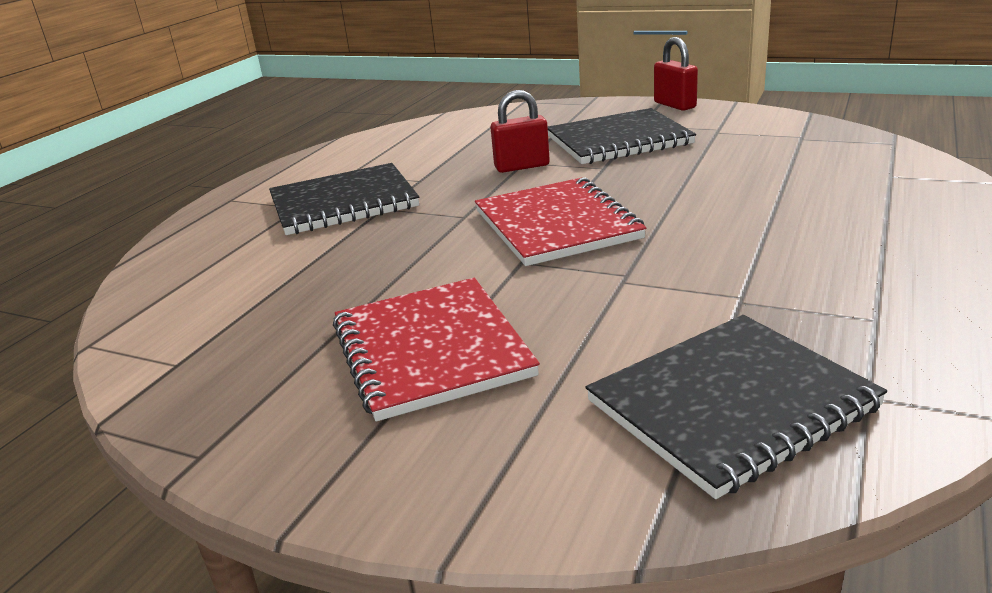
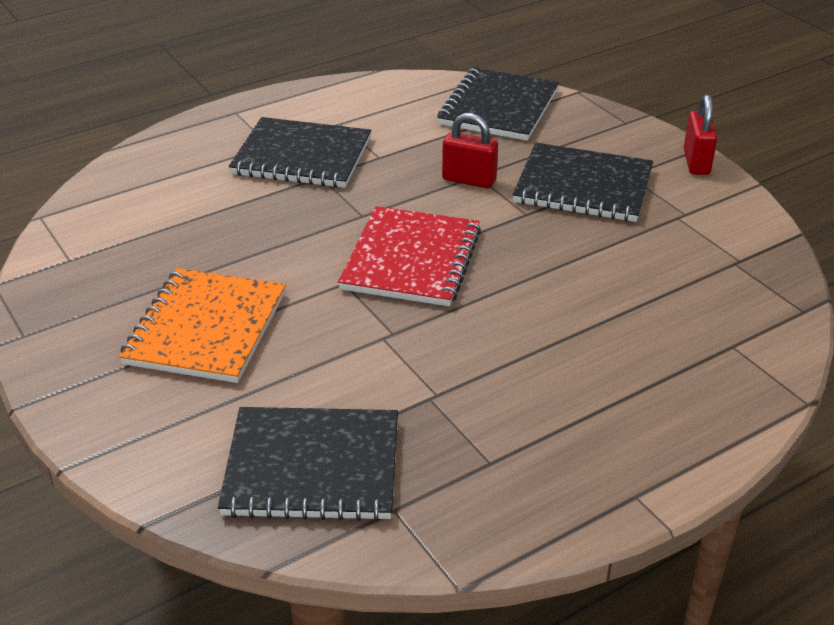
camera: 30 degrees right, 10 degrees up
(431, 350) = (206, 328): red notebook -> orange notebook
(476, 125) = (498, 107): none -> black notebook

